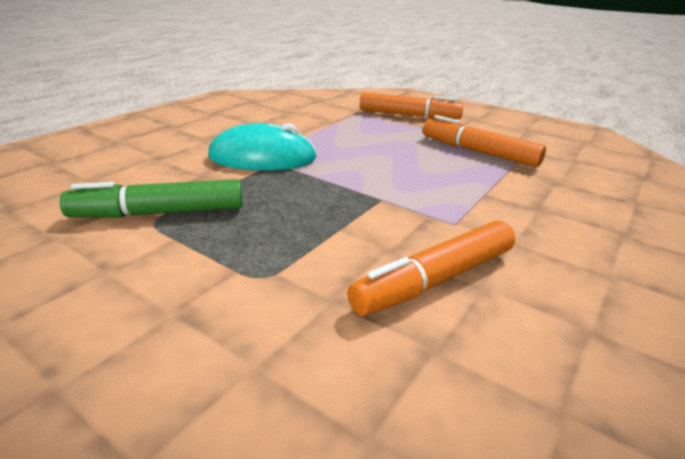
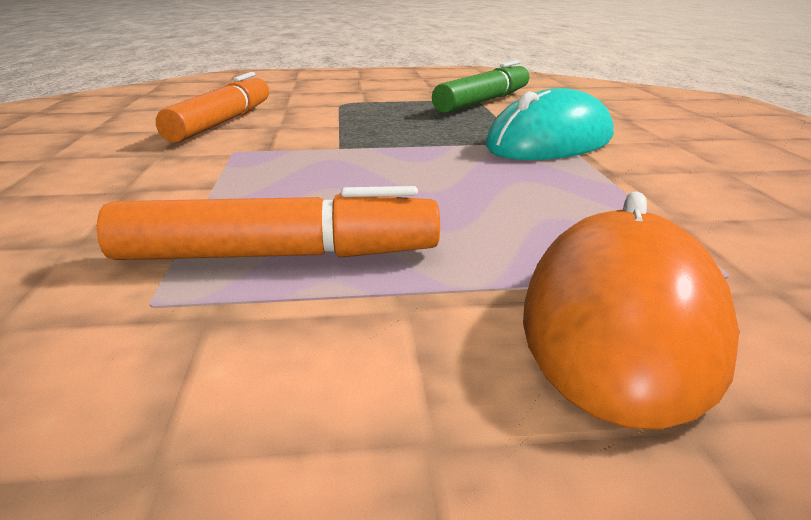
camera: 140 degrees right, 5 degrees down
(409, 115) = (622, 323): orange marker -> orange mouse

